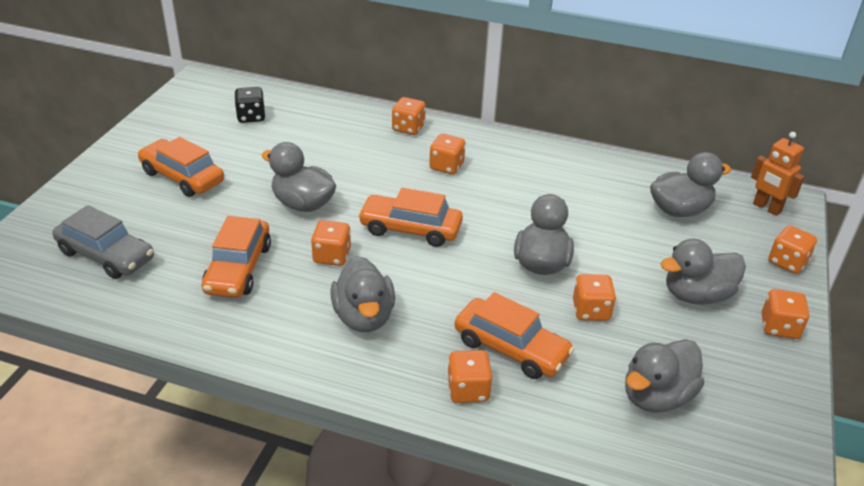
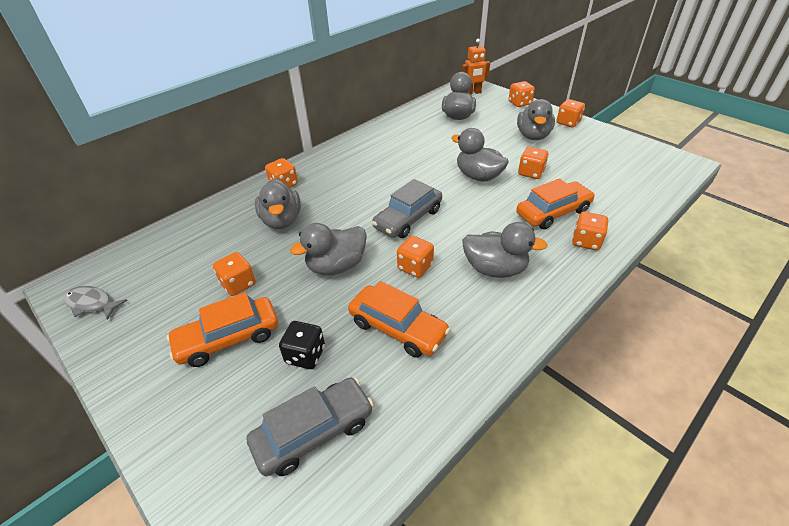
camera: 60 degrees left, 5 degrees up
(189, 98) = (92, 303): none -> grey fish
(251, 117) = (176, 266): black dice -> black dice (305, 355)
(410, 229) = (408, 219): orange car -> grey car
(446, 166) = (347, 182): orange dice -> orange dice (238, 284)
(656, 396) = (609, 175): grey duck -> grey duck (282, 220)

